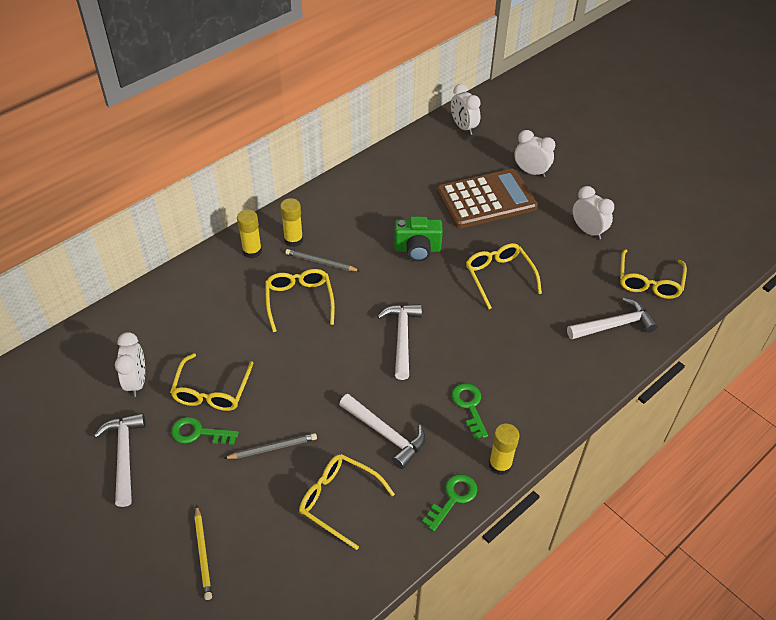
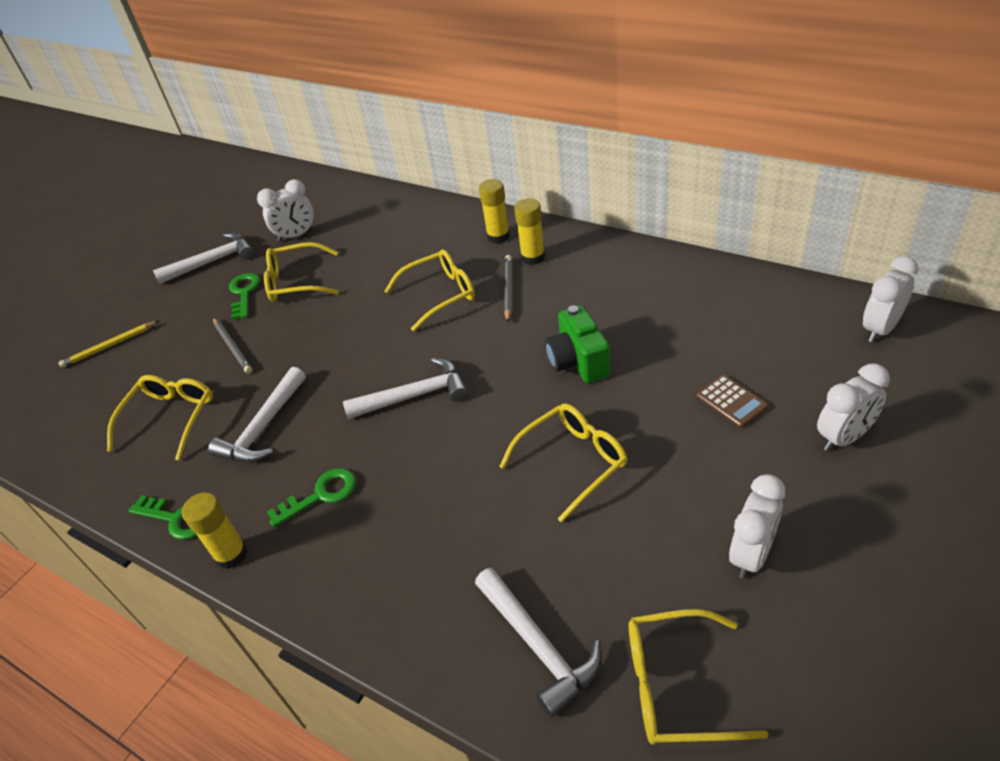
camera: 80 degrees right, 5 degrees down
(486, 199) = (731, 401): brown calculator -> brown calculator, size x0.41
(531, 172) = (844, 437): white clock -> white clock turned 45 degrees clockwise

